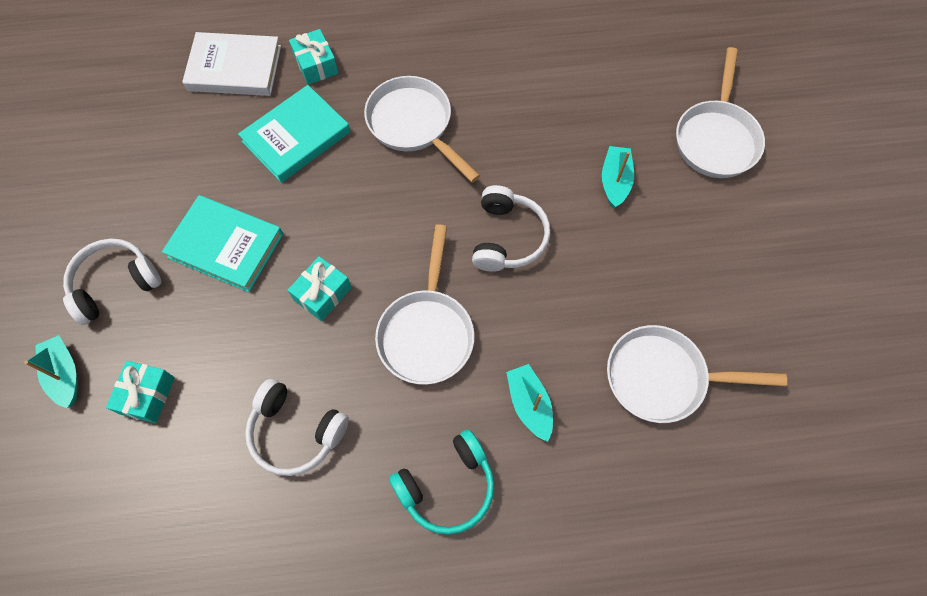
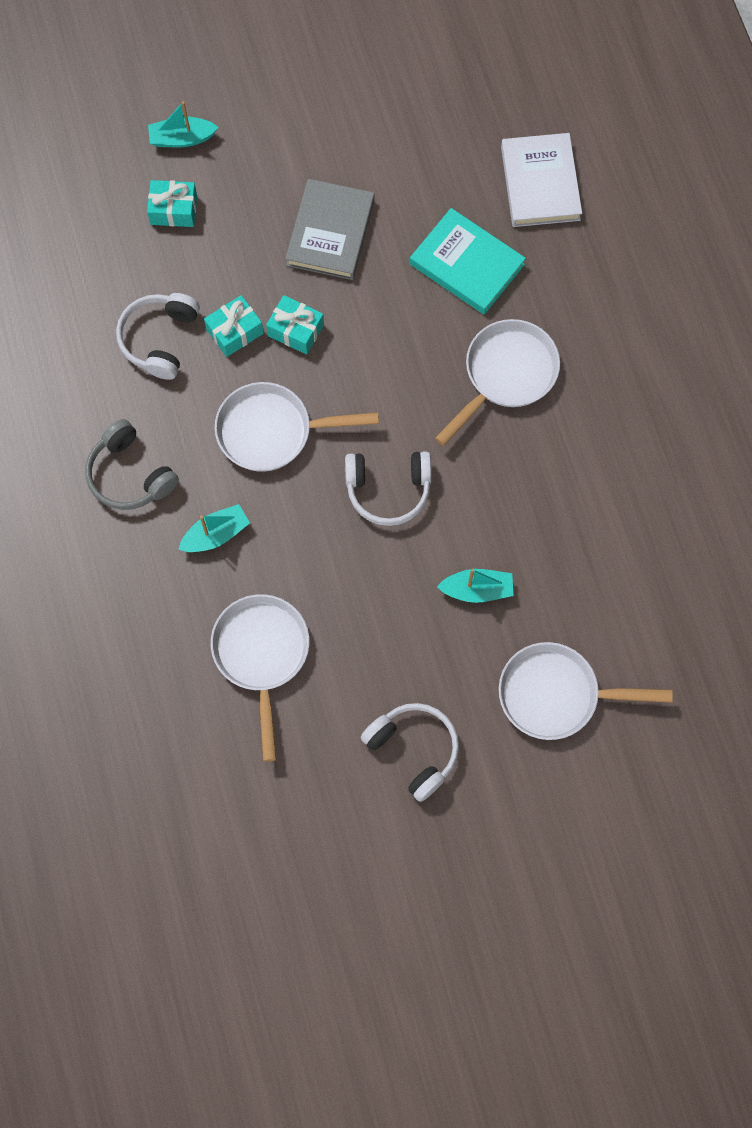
camera: 80 degrees right, 5 degrees up
(64, 374) = (182, 138): turquoise boat -> turquoise boat turned 150 degrees counterclockwise
(115, 284) = (273, 150): white headphones -> white headphones (414, 750)
(226, 245) = (330, 232): turquoise book -> grey book
(316, 65) = (563, 261): turquoise gift -> turquoise gift (235, 331)
(447, 486) = (130, 475): turquoise headphones -> grey headphones

